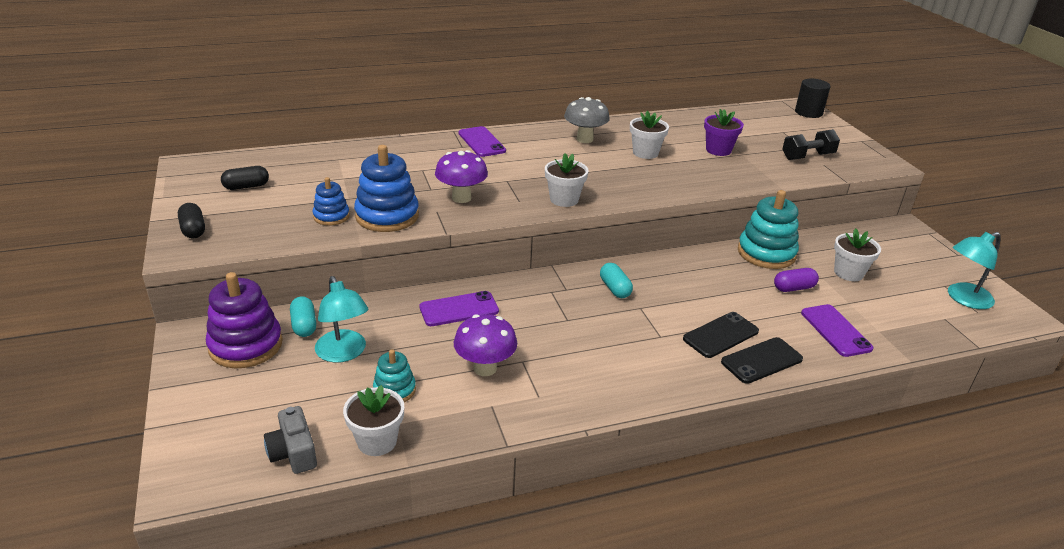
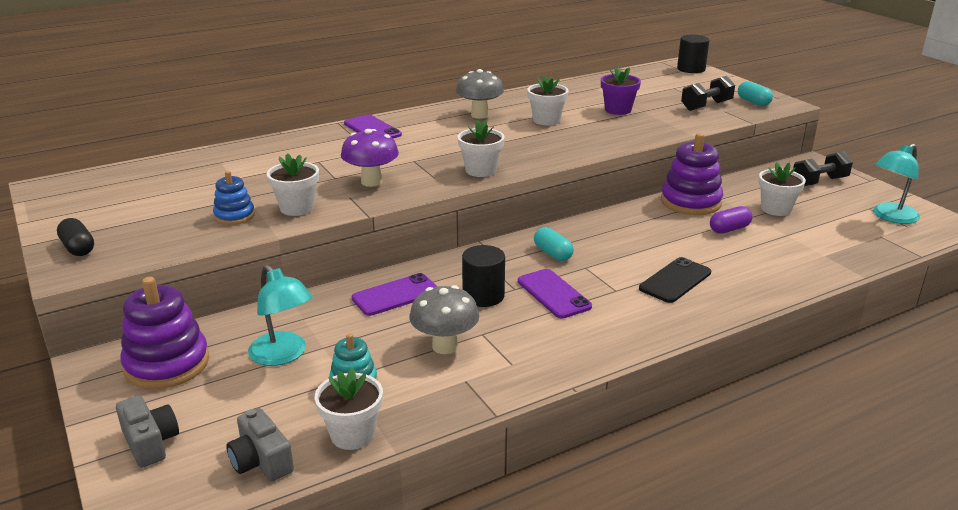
camera: 10 degrees left, 5 degrees down
(210, 418) = (150, 443): none -> grey camera
(246, 187) = (125, 199): black capsule -> none
(304, 325) = (228, 335): turquoise capsule -> turquoise capsule (753, 102)
(387, 216) = (297, 208): blue stacking toy -> white flower pot
(485, 368) = (445, 346): purple mushroom -> grey mushroom
(536, 322) = (483, 296): none -> black cylinder
(761, 361) = (724, 297): black phone -> none
(766, 253) = (690, 202): turquoise stacking toy -> purple stacking toy
(835, 330) = (784, 261): purple phone -> purple phone (553, 294)
(904, 249) = (819, 182): none -> black dumbbell

